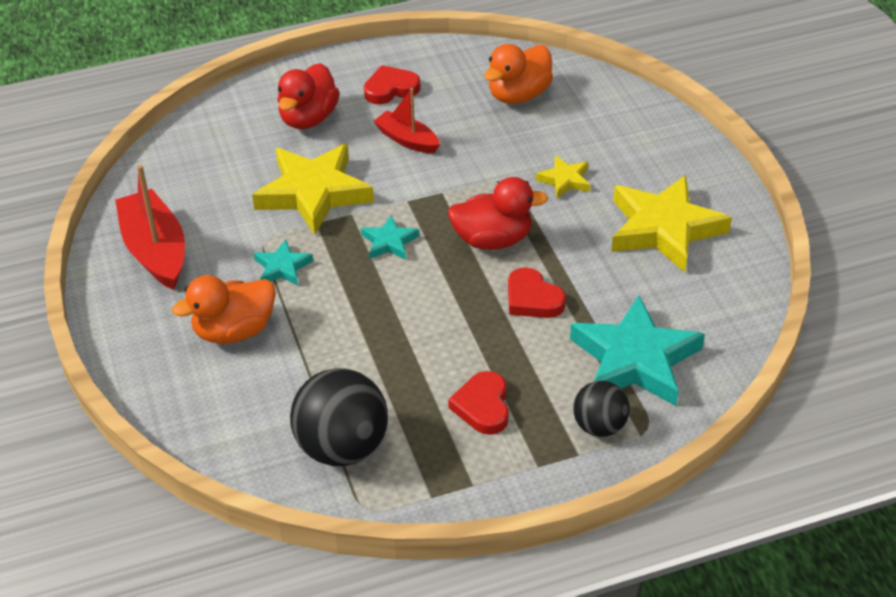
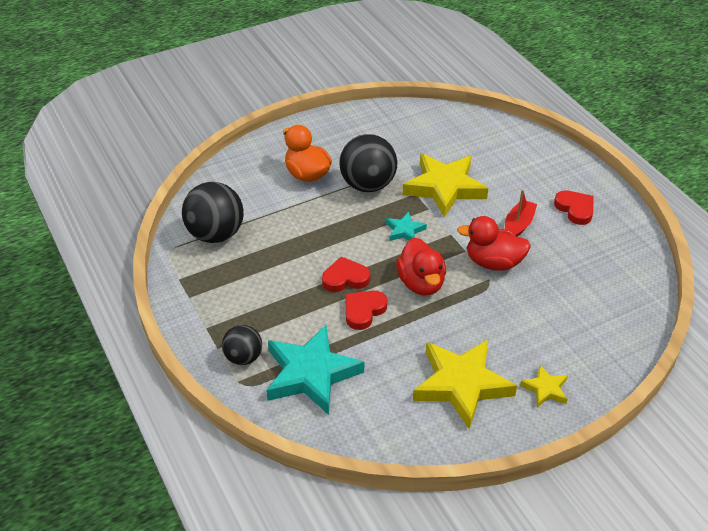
camera: 80 degrees right, 0 degrees up
(155, 251) = (370, 130): red boat -> none
(282, 267) = (368, 185): turquoise star -> black ball
(308, 118) = (523, 173): red duck -> red duck (493, 262)
(483, 406) = (256, 295): red heart -> red heart (345, 278)
(518, 95) = (599, 281): orange duck -> none
(564, 180) = (502, 318): yellow star -> yellow star (545, 389)

